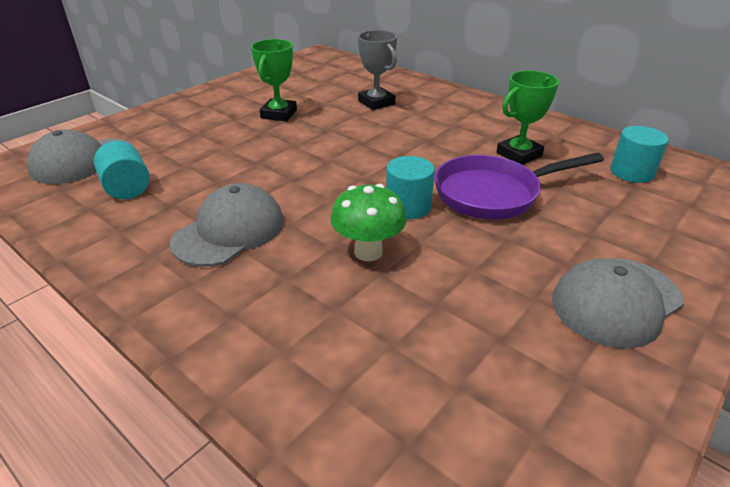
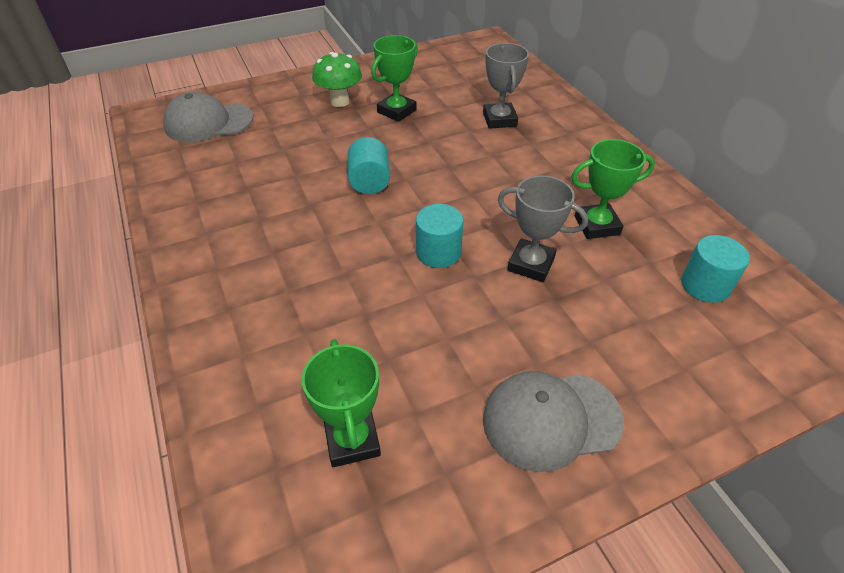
camera: 25 degrees right, 10 degrees up
(127, 188) = (225, 161): turquoise cylinder -> turquoise cylinder (369, 182)
(229, 231) = (274, 229): grey cap -> none
(368, 252) = (369, 288): green mushroom -> green mushroom (340, 102)
(463, 386) = (352, 440): none -> green trophy
(493, 194) = (531, 264): purple pan -> grey trophy

